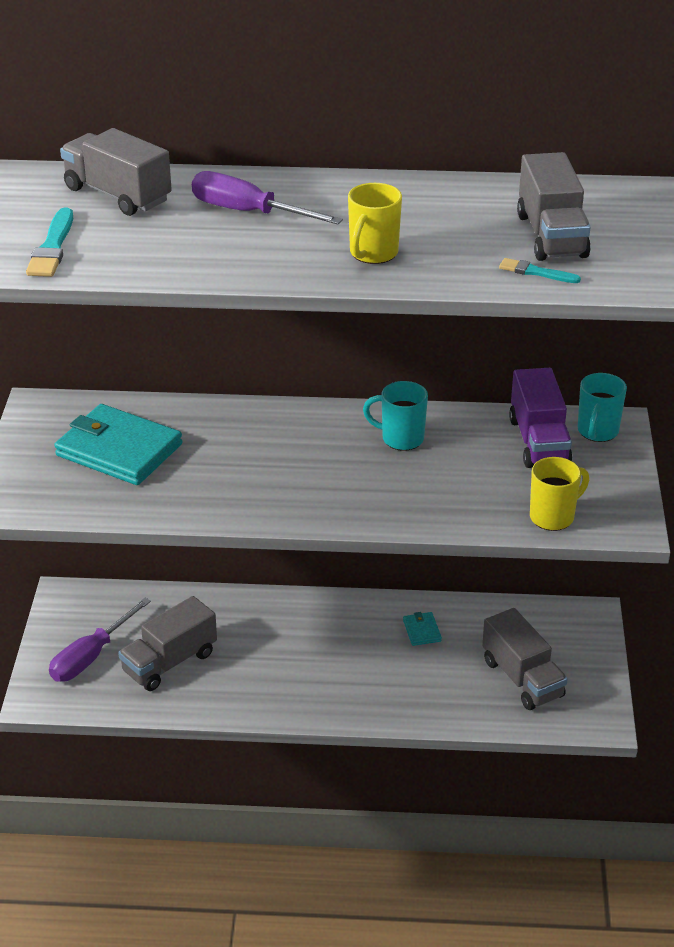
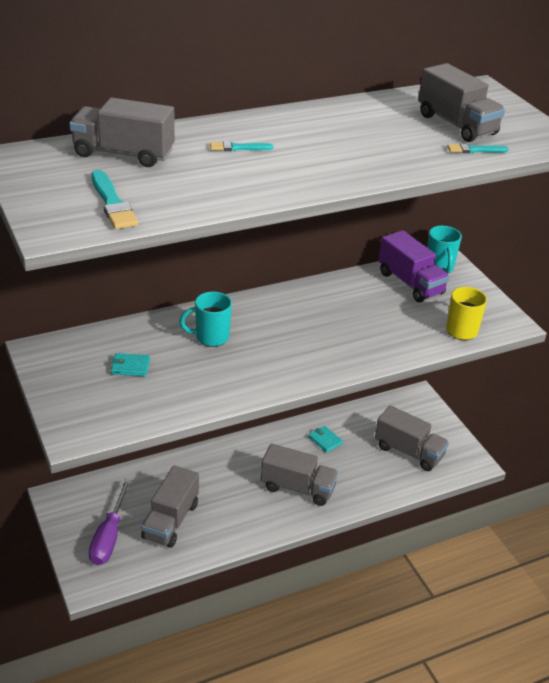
camera: 30 degrees left, 0 degrees up
(119, 450) = (130, 366): turquoise wallet -> turquoise wallet, size x0.42
(248, 212) = (238, 148): purple screwdriver -> turquoise brush
(345, 675) = (297, 488): none -> grey truck
(373, 254) = (357, 159): yellow mug -> none
(401, 438) = (323, 304): turquoise mug -> turquoise mug (211, 337)

